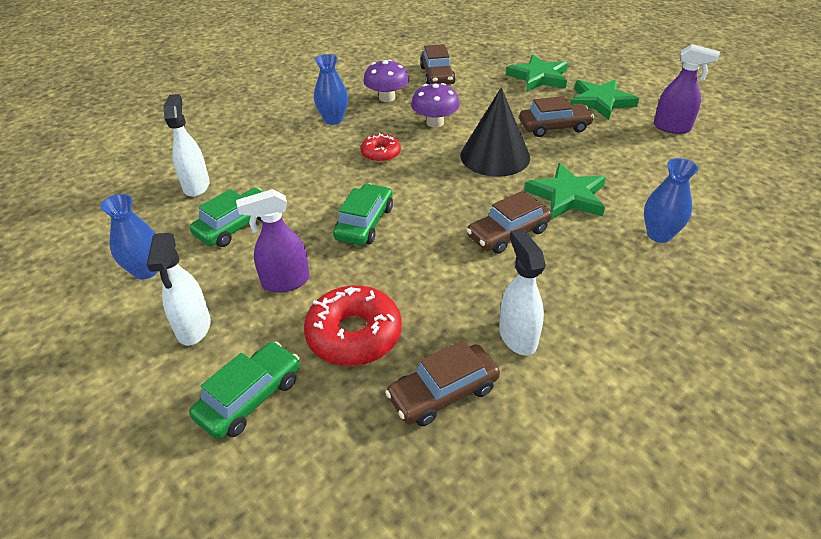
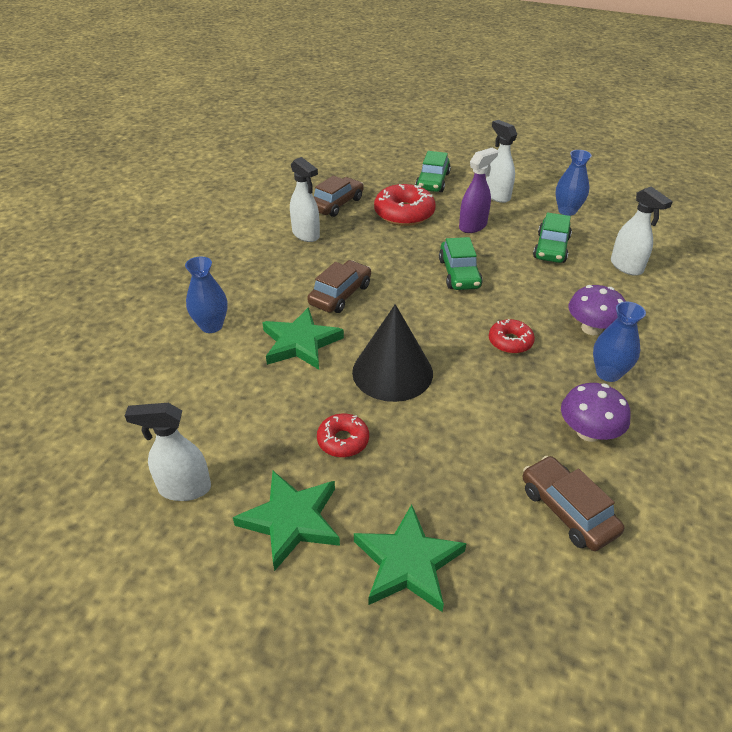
camera: 155 degrees right, 0 degrees up
(435, 122) = (491, 404): purple mushroom -> purple mushroom (591, 328)
(554, 127) = (343, 440): brown car -> red donut
(672, 128) = (184, 488): purple spray bottle -> white spray bottle

